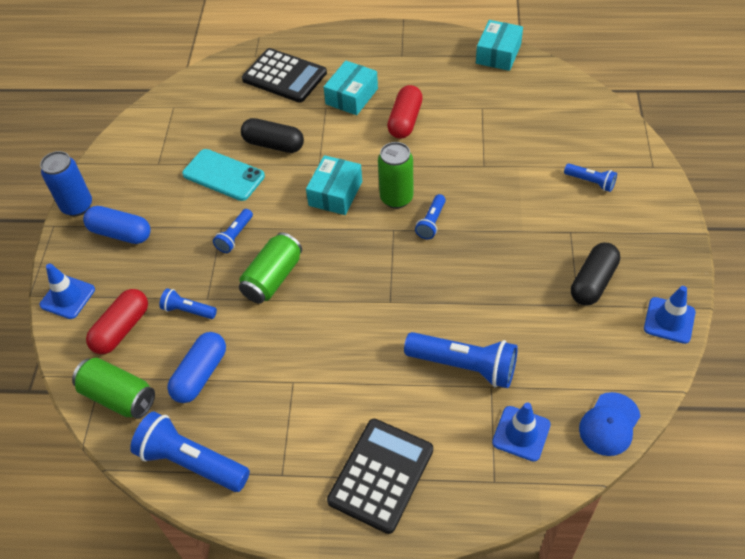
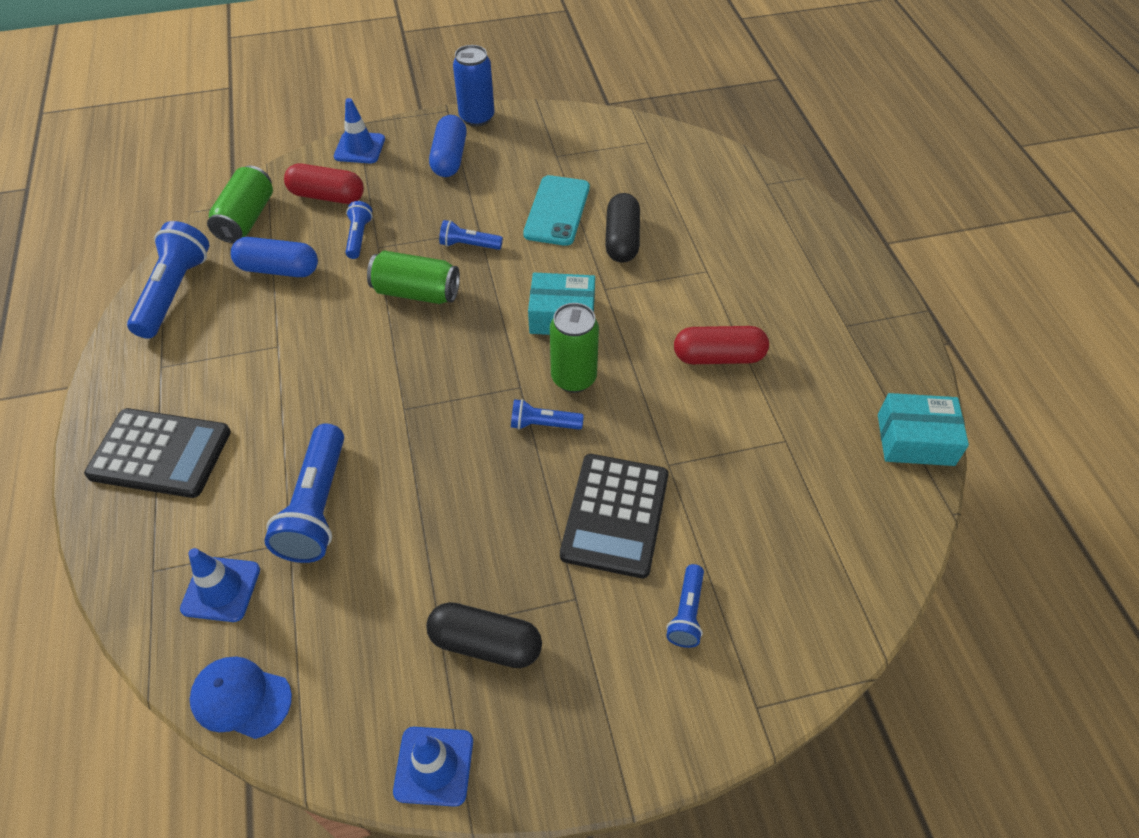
camera: 70 degrees right, 0 degrees up
(284, 76) = (743, 219): black calculator -> black calculator (615, 515)
(351, 96) = (739, 291): turquoise box -> none

